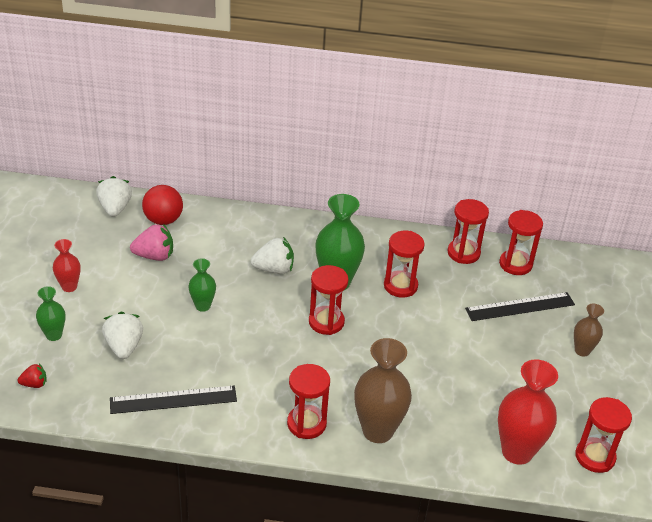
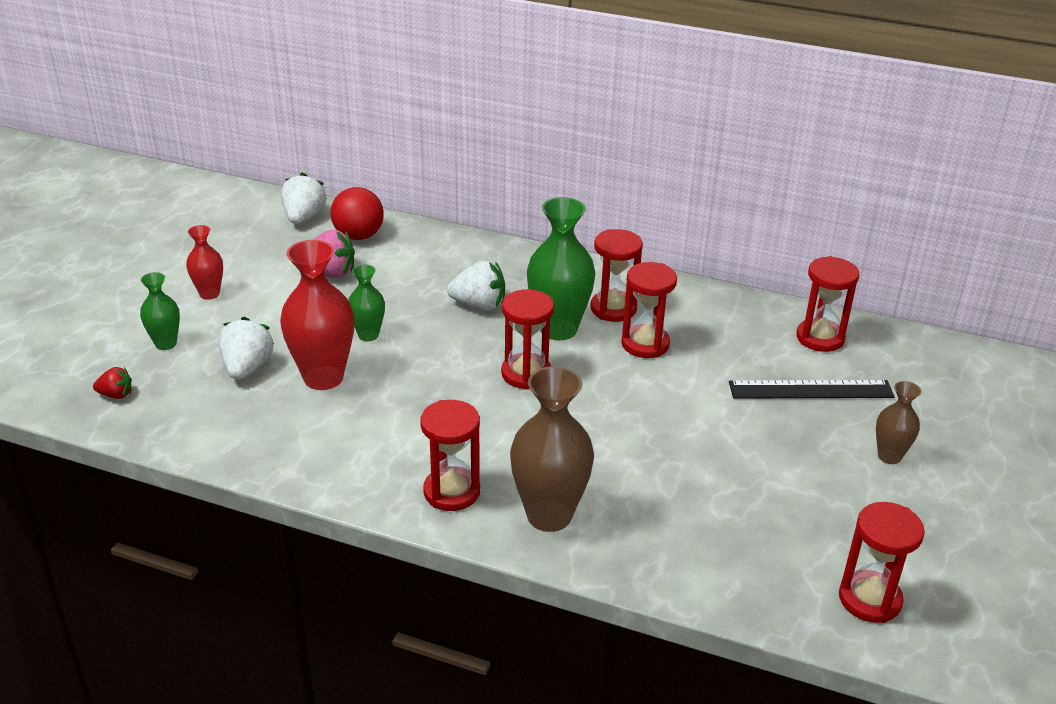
camera: 15 degrees right, 5 degrees down
(173, 400) = (283, 437): black ruler -> none
(463, 253) = (748, 316): red hourglass -> red hourglass (613, 309)
(517, 452) = (748, 574): red vase -> red vase (323, 378)

